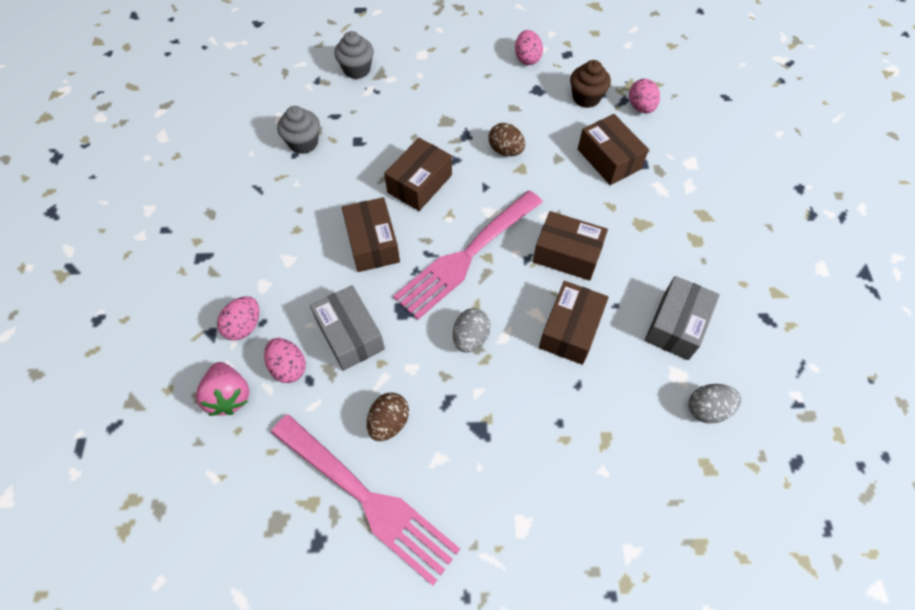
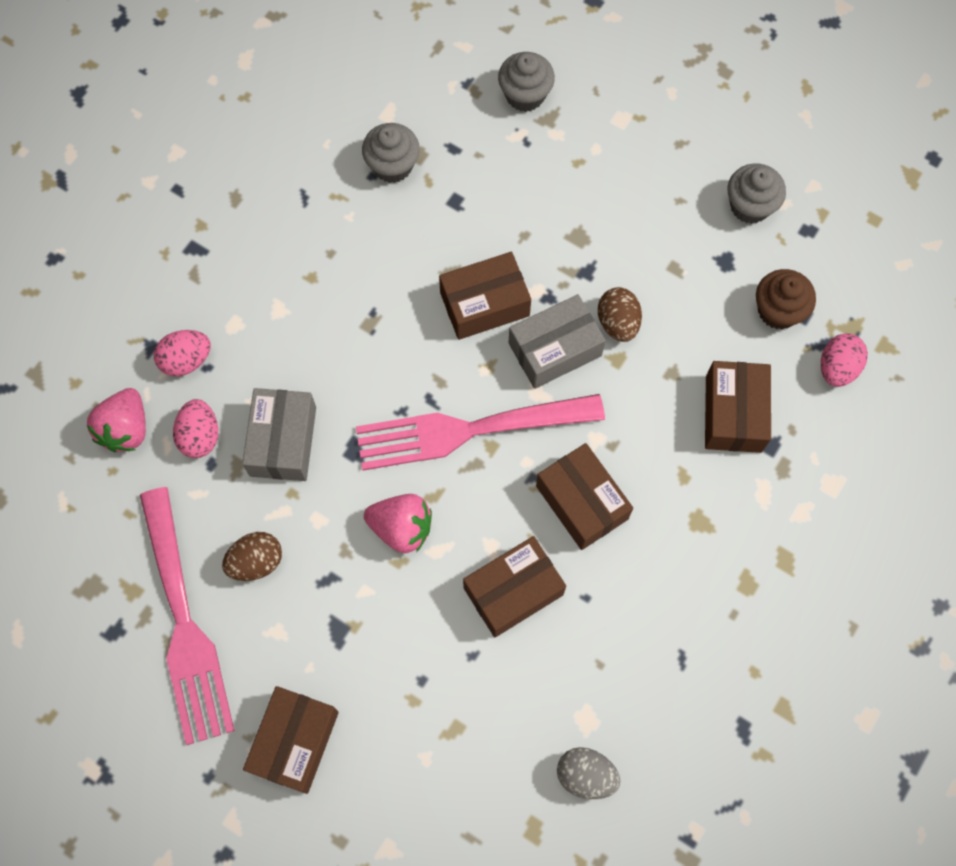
camera: 35 degrees right, 10 degrees up
(372, 243) = (379, 347): brown box -> brown box (294, 742)
(470, 338) = (401, 528): grey egg -> pink strawberry
(527, 58) = (750, 206): pink egg -> grey cupcake
(676, 325) = (633, 665): grey box -> grey box (555, 349)

